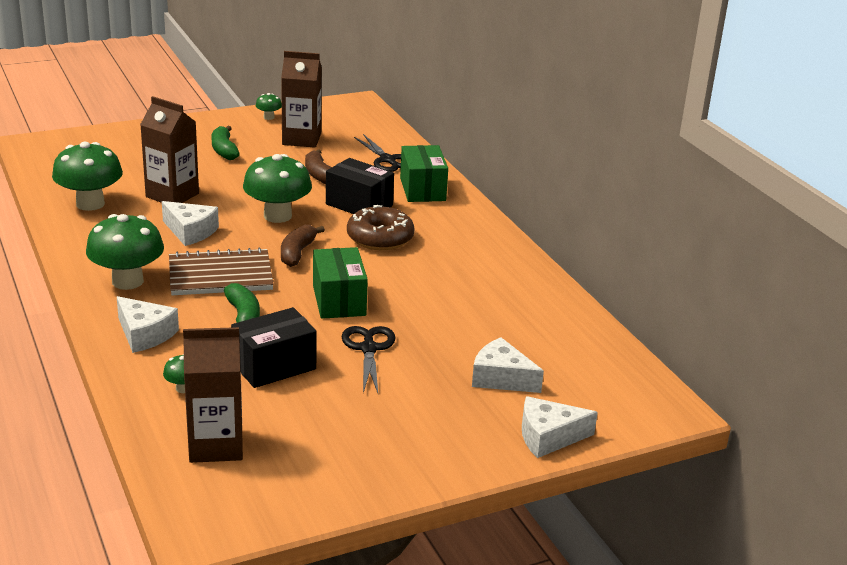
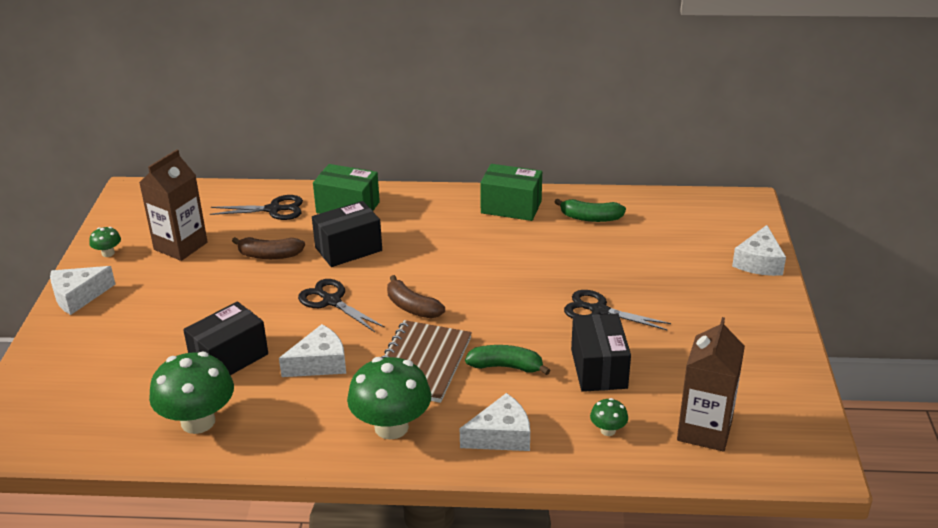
camera: 60 degrees left, 5 degrees up
(172, 195) = (229, 358): brown carton -> black box
(224, 150) = (157, 300): green banana -> green banana (590, 218)
(277, 216) = (331, 301): green mushroom -> black scissors
(339, 300) = (512, 306): green box -> green box (511, 207)
(380, 238) = (419, 254): brown donut -> none
(501, 378) = (674, 259): white cheese -> white cheese (78, 296)

